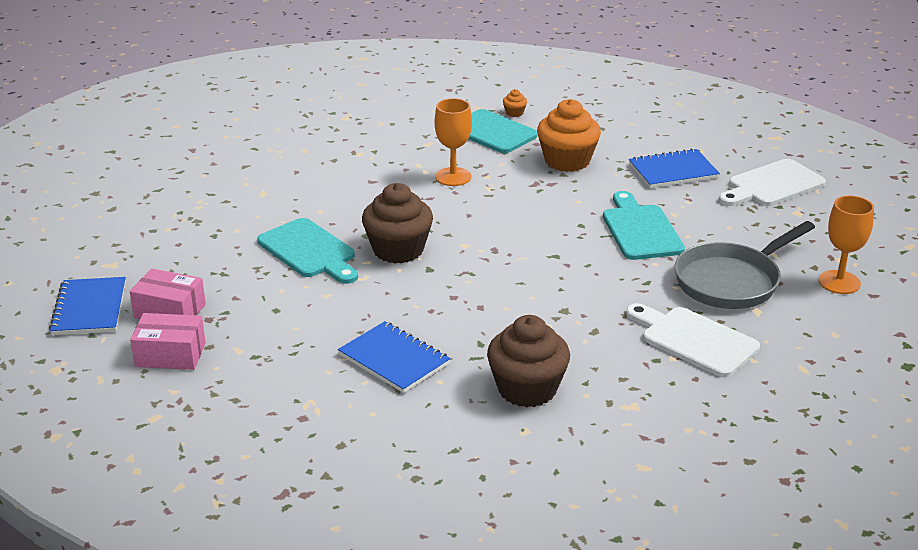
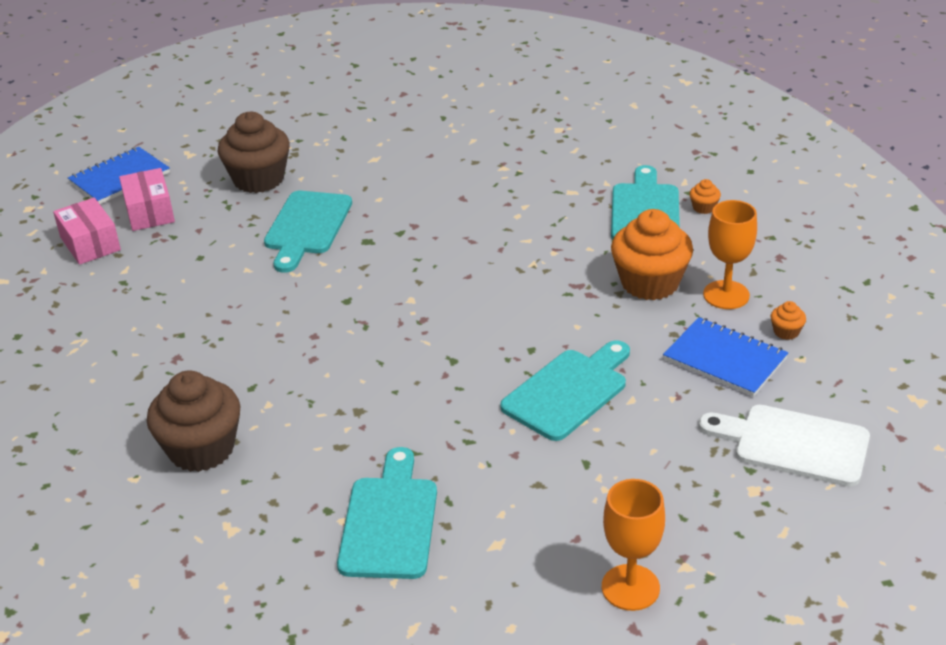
camera: 55 degrees right, 5 degrees up
(394, 359) = (181, 352): blue notebook -> none
(398, 250) = (360, 269): brown cupcake -> brown cupcake (258, 179)
(453, 177) = (527, 234): orange goblet -> orange goblet (726, 295)
(671, 144) = (786, 332): none -> orange cupcake
(694, 340) = (390, 521): white cutting board -> turquoise cutting board
(732, 281) = (537, 500): grey pan -> none

